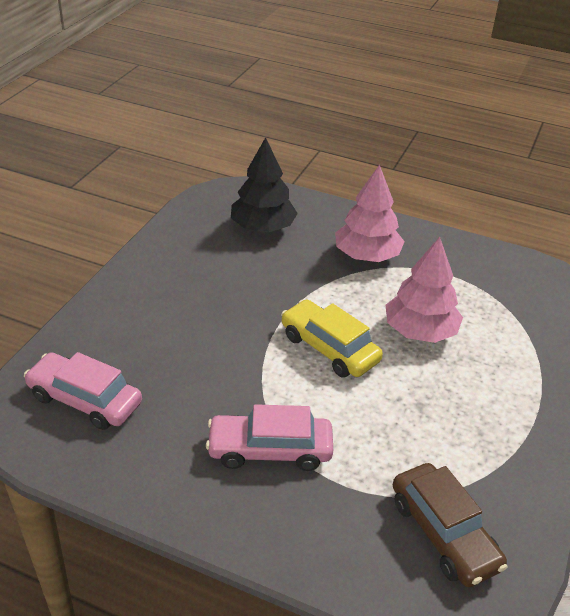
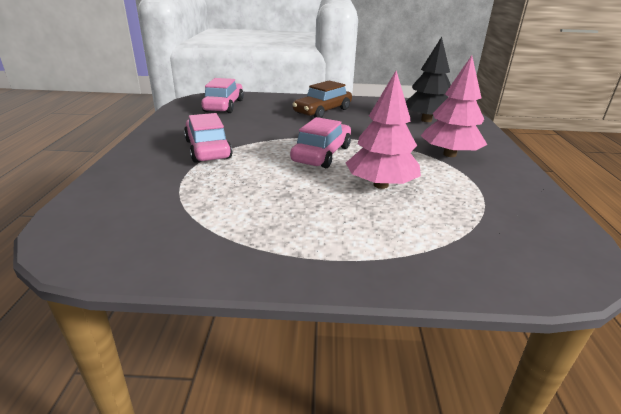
camera: 70 degrees right, 10 degrees down
(329, 348) = (322, 154): yellow car -> pink car
(443, 533) = (143, 218): brown car -> brown car (322, 111)

